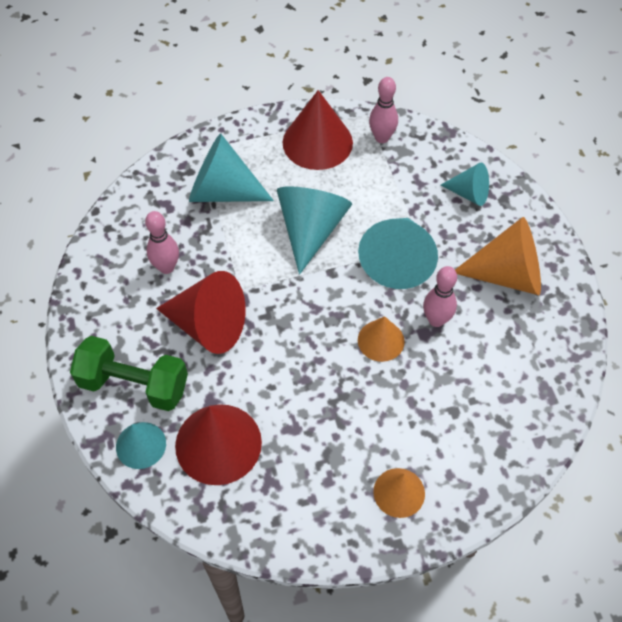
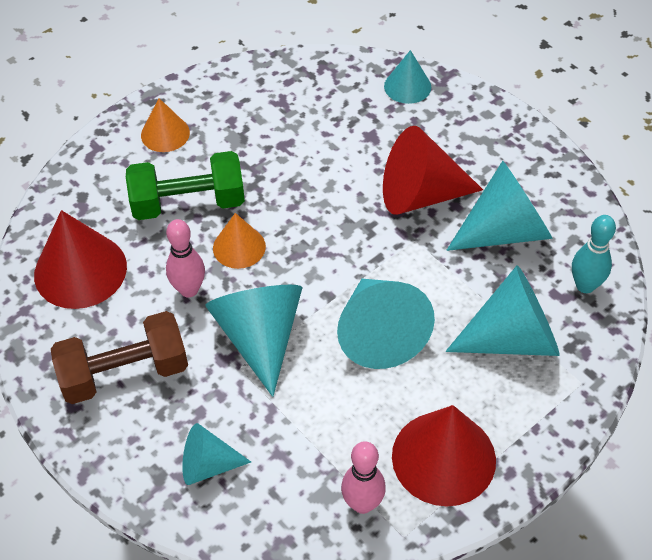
camera: 155 degrees right, 5 degrees down
(134, 385) = (449, 123): green dumbbell -> green dumbbell (188, 203)
(145, 205) = (585, 285): none -> turquoise bowling pin
(166, 267) = (505, 230): pink bowling pin -> turquoise cone
(218, 443) = (342, 110): red cone -> red cone (80, 270)
(507, 274) = (124, 373): orange cone -> brown dumbbell

